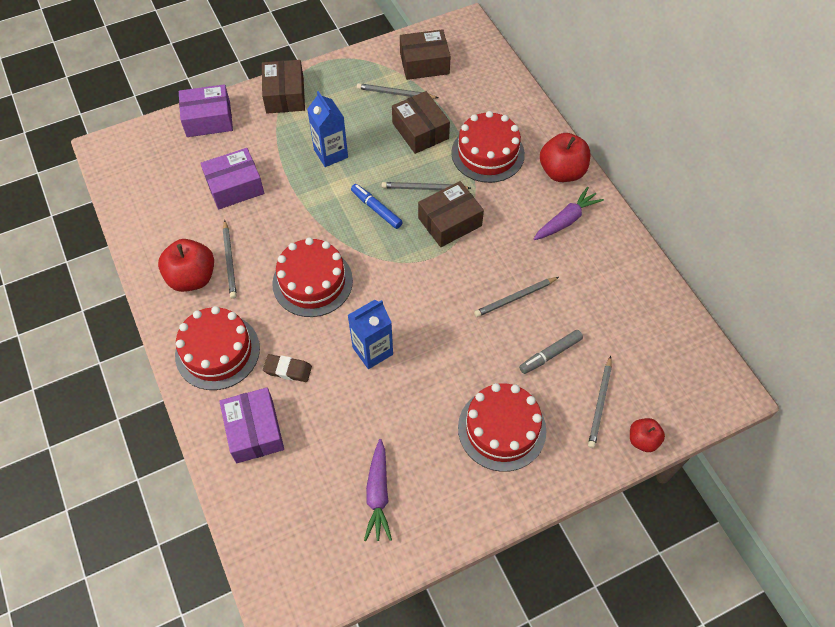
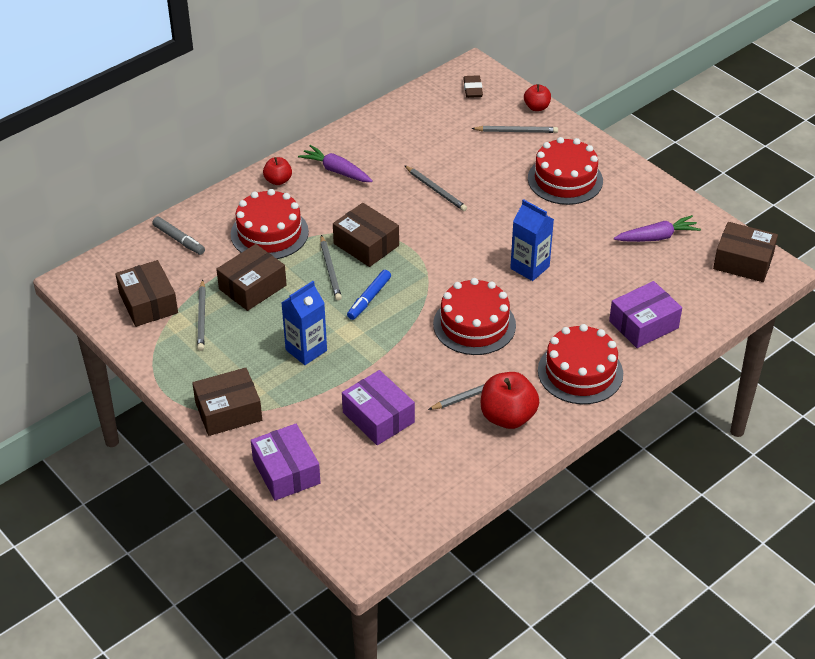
camera: 105 degrees left, 15 degrees down
(288, 370) = (575, 318): brown eraser -> brown eraser (472, 89)
(307, 576) = (743, 262): none -> brown box
(550, 354) = (483, 162): grey marker -> grey marker (179, 240)
(562, 172) = (278, 180): red apple -> red apple, size x0.57

